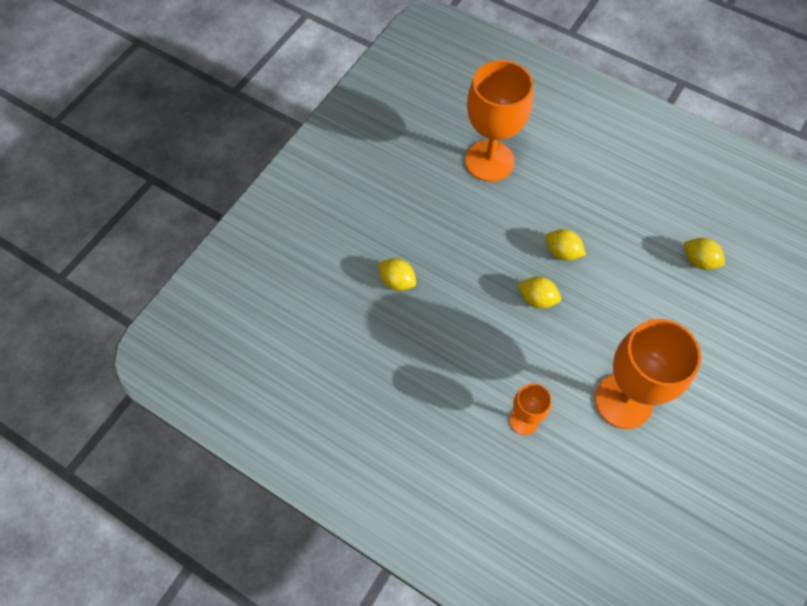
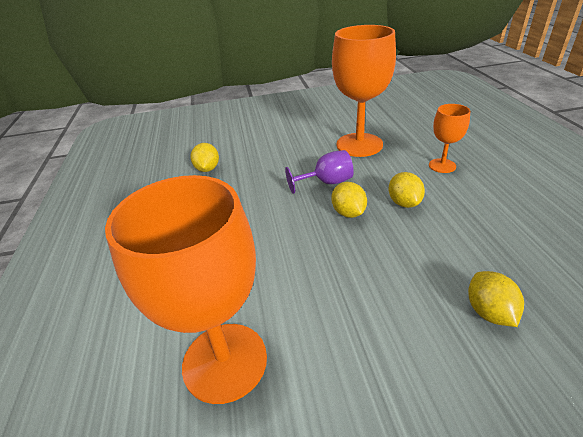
camera: 130 degrees left, 25 degrees down
(562, 252) = (284, 227): yellow lemon -> yellow lemon (404, 203)
(588, 320) = (327, 182): none -> purple goblet

